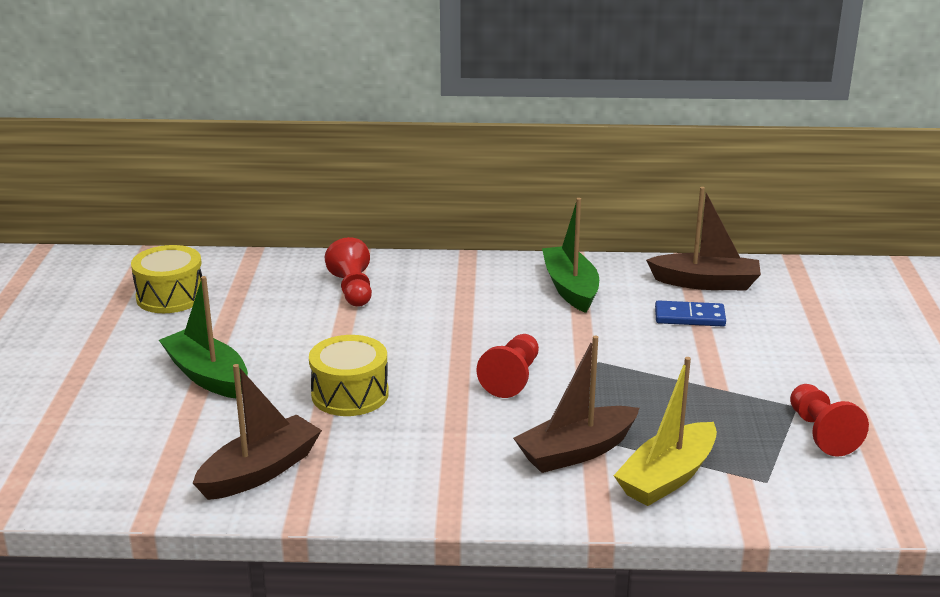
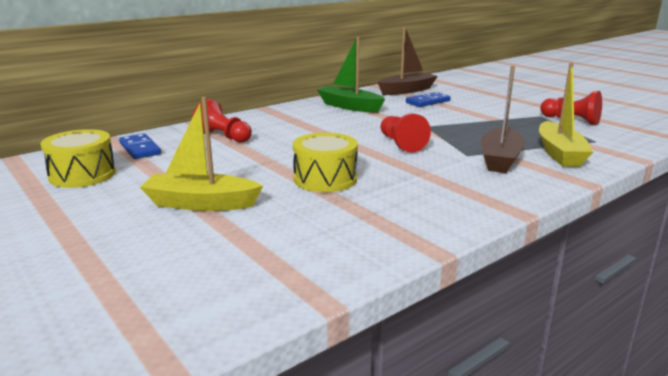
camera: 40 degrees left, 5 degrees down
(207, 376) = (201, 203): green boat -> yellow boat
(257, 277) = (140, 149): none -> blue domino
(260, 471) = (351, 236): brown boat -> none

